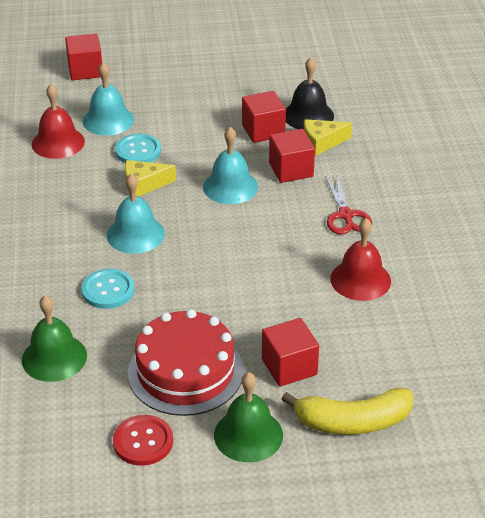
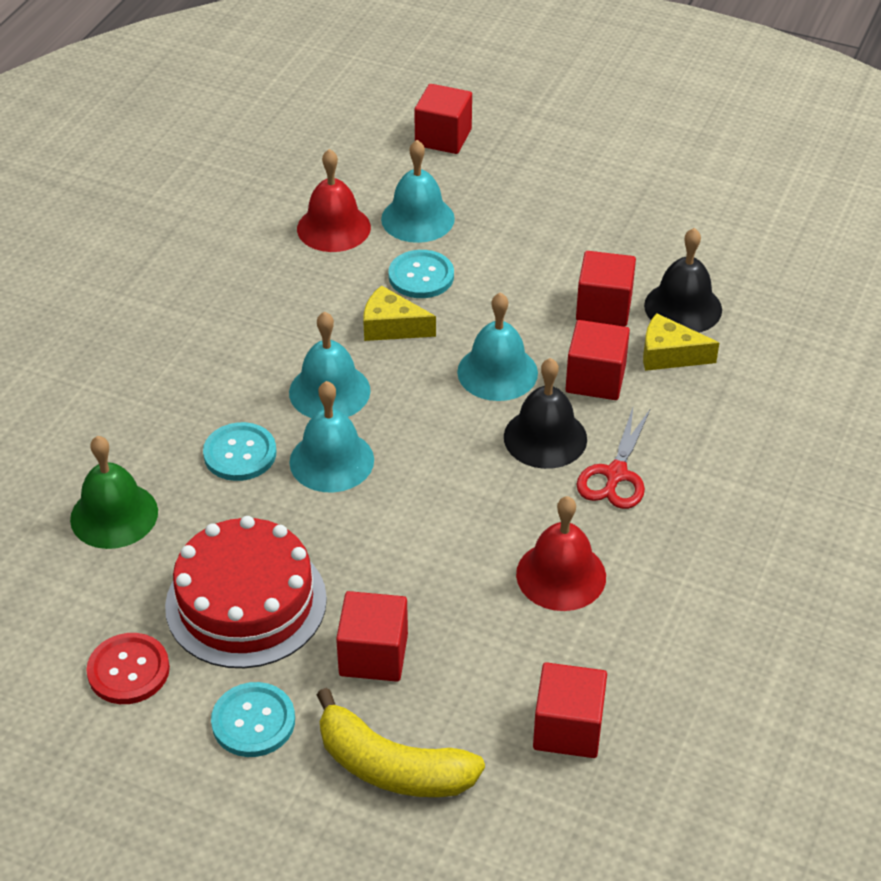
camera: 30 degrees right, 5 degrees up
(170, 272) = (331, 460): none -> turquoise bell
(248, 435) = (253, 721): green bell -> turquoise button
(289, 211) = (545, 437): none -> black bell
(433, 357) = (568, 728): none -> red cube

